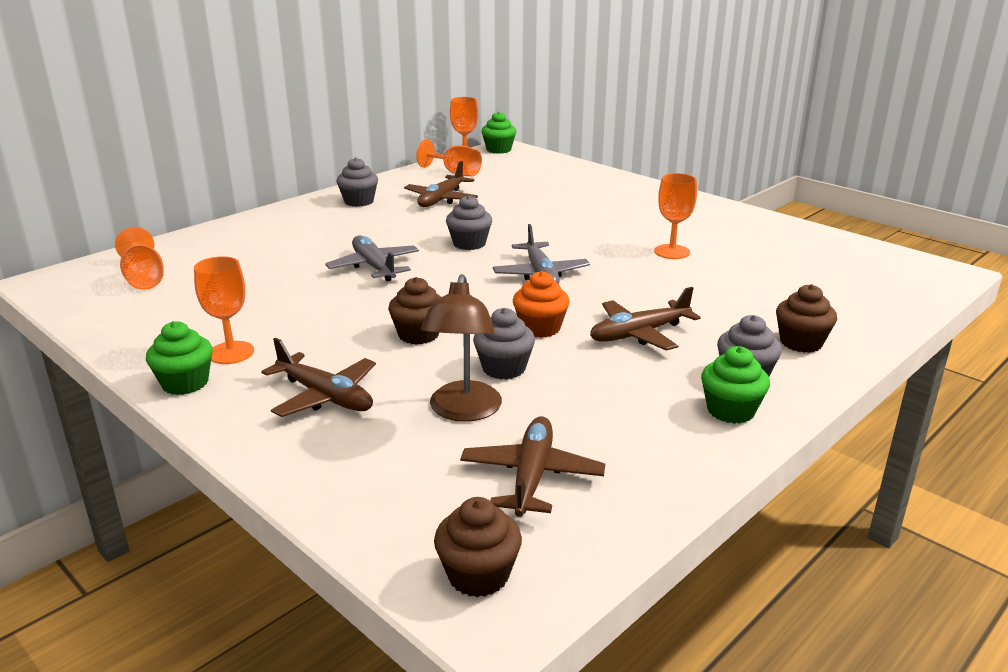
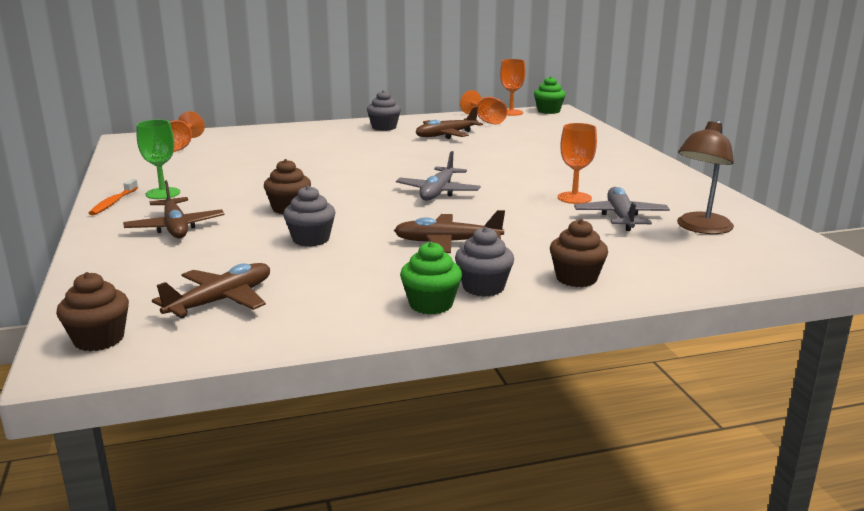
camera: 30 degrees right, 5 degrees down
(185, 383) = (113, 203): green cupcake -> orange toothbrush
(231, 353) = (163, 193): orange goblet -> green goblet
(374, 267) = (327, 166): grey plane -> grey plane (620, 217)
(463, 411) = (242, 256): brown lamp -> brown lamp (700, 228)
(469, 244) = (418, 164): grey cupcake -> none
(540, 328) = (378, 223): orange cupcake -> none

